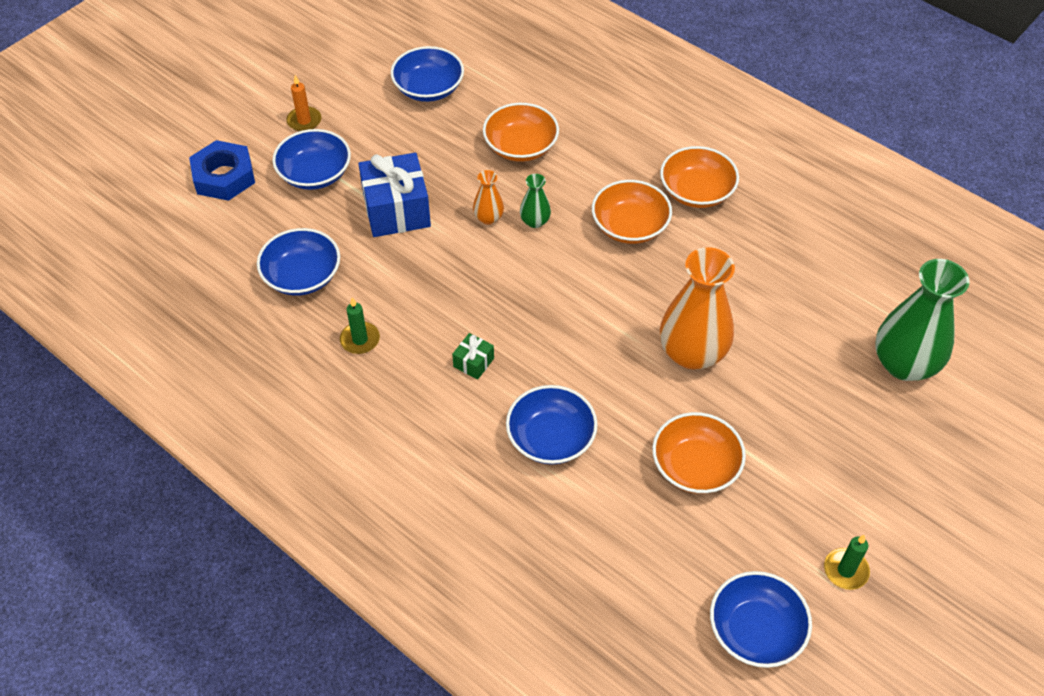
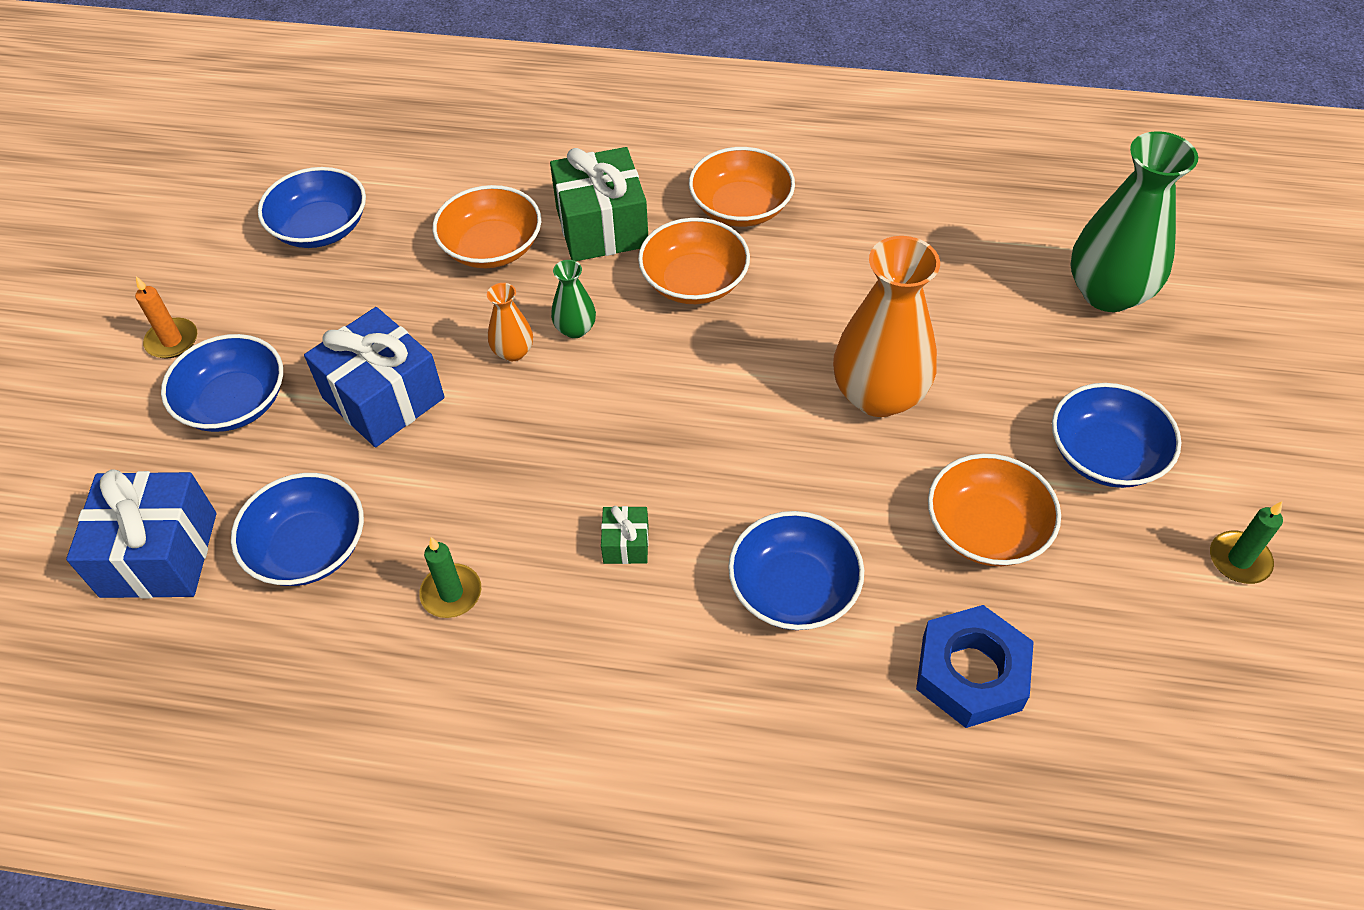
camera: 30 degrees left, 0 degrees up
(224, 176) = (99, 467): blue nut -> blue nut (971, 673)
(225, 240) = (159, 554): none -> blue gift
(597, 164) = (602, 227): none -> green gift
(755, 630) = (1207, 692): blue bowl -> blue bowl (1105, 455)

